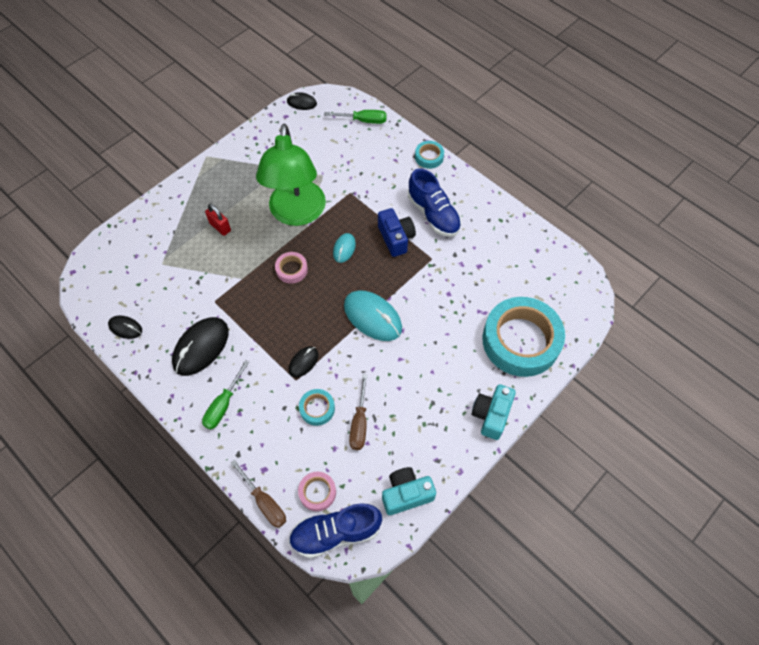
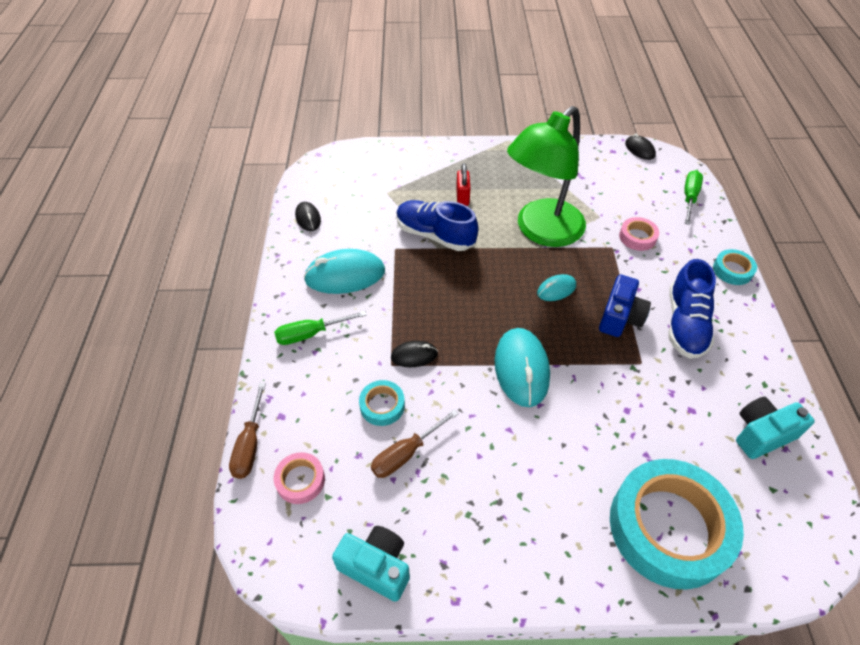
camera: 45 degrees right, 10 degrees down
(201, 347) = (345, 275): black mouse -> turquoise mouse
(291, 269) = (487, 272): pink tape -> pink tape (637, 237)
(336, 533) = (274, 535): blue shoe -> blue shoe (435, 235)
(363, 120) = (689, 197): green screwdriver -> green screwdriver turned 120 degrees counterclockwise
(491, 415) = (552, 575): turquoise camera -> turquoise camera (762, 434)

